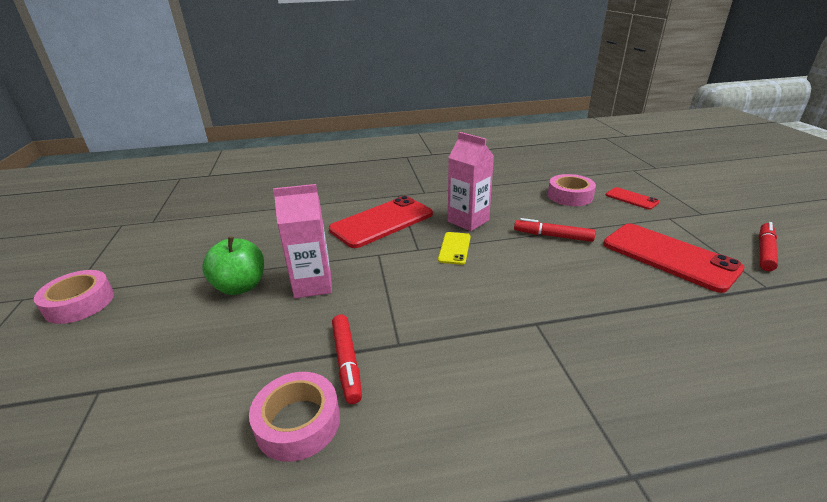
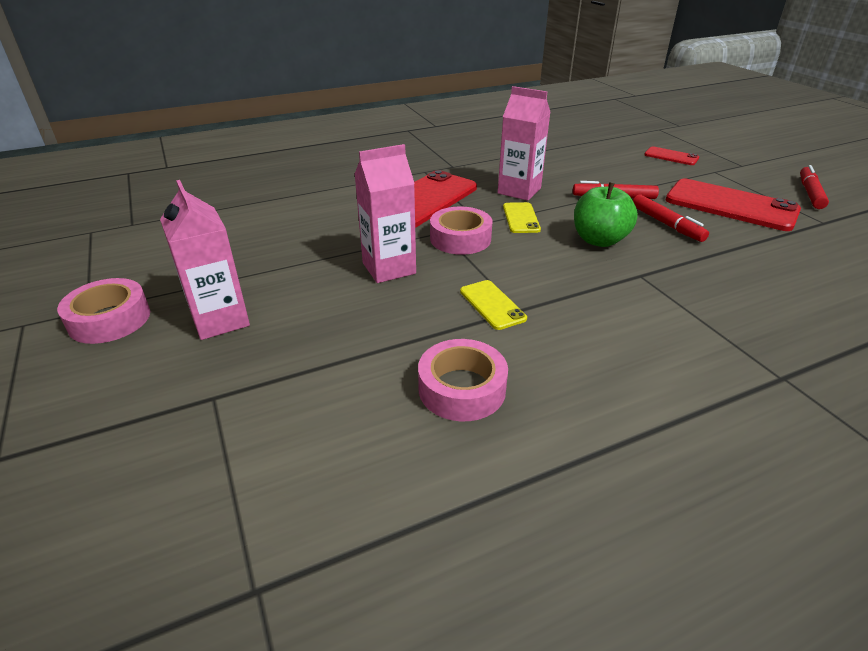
camera: 15 degrees left, 5 degrees up
(153, 316) = (220, 320): none -> pink carton
(240, 286) = (305, 279): green apple -> green apple (599, 240)
(347, 362) = (476, 332): red marker -> red marker (666, 224)
(378, 335) = (492, 305): none -> yellow phone
(570, 196) = (610, 158): pink tape -> pink tape (460, 238)

